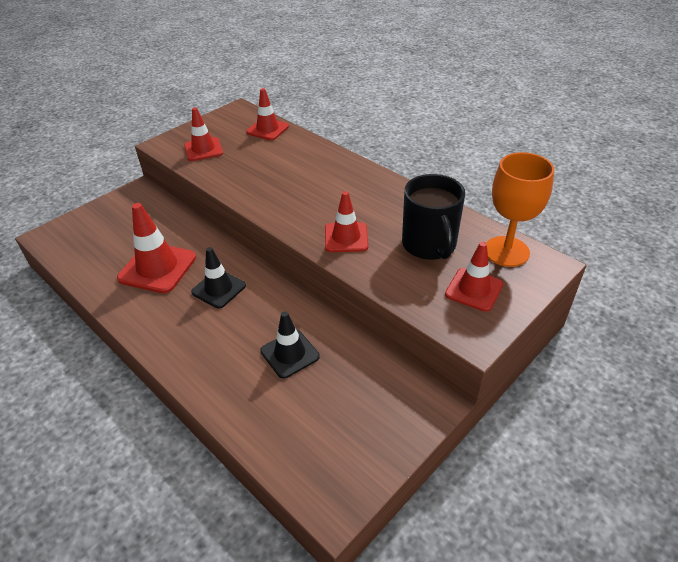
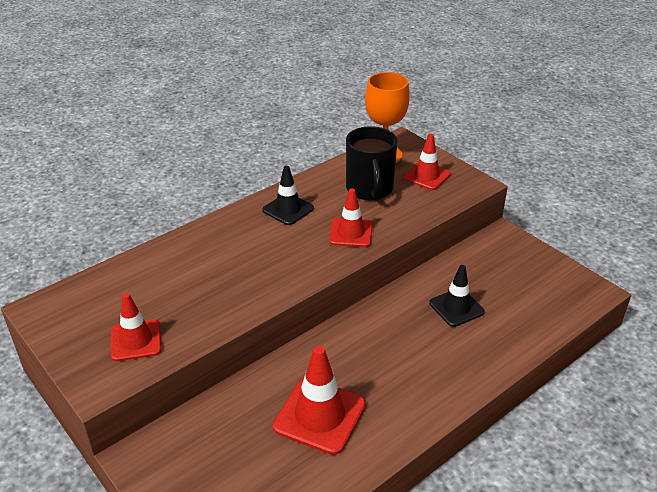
camera: 85 degrees left, 5 degrees down
(218, 289) = (364, 358): black traffic cone -> black traffic cone (288, 209)
(267, 129) = (114, 280): red traffic cone -> none
(429, 245) = (369, 189): black mug -> black mug turned 90 degrees clockwise

